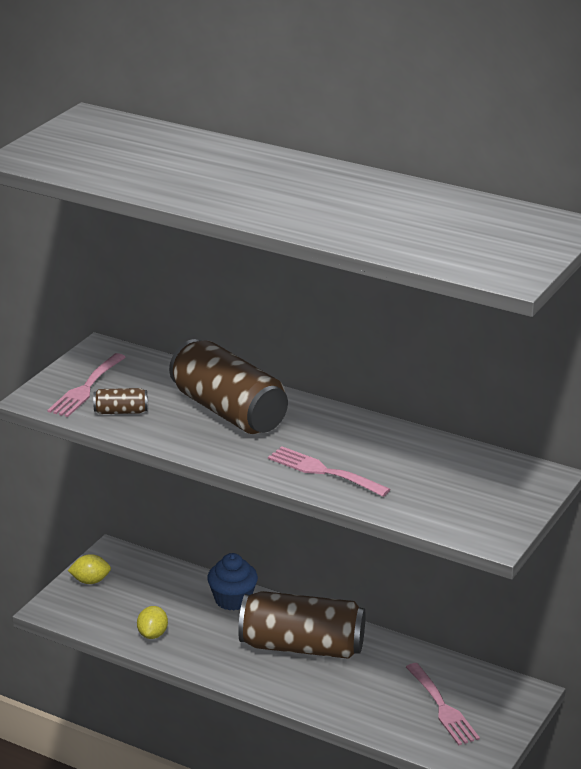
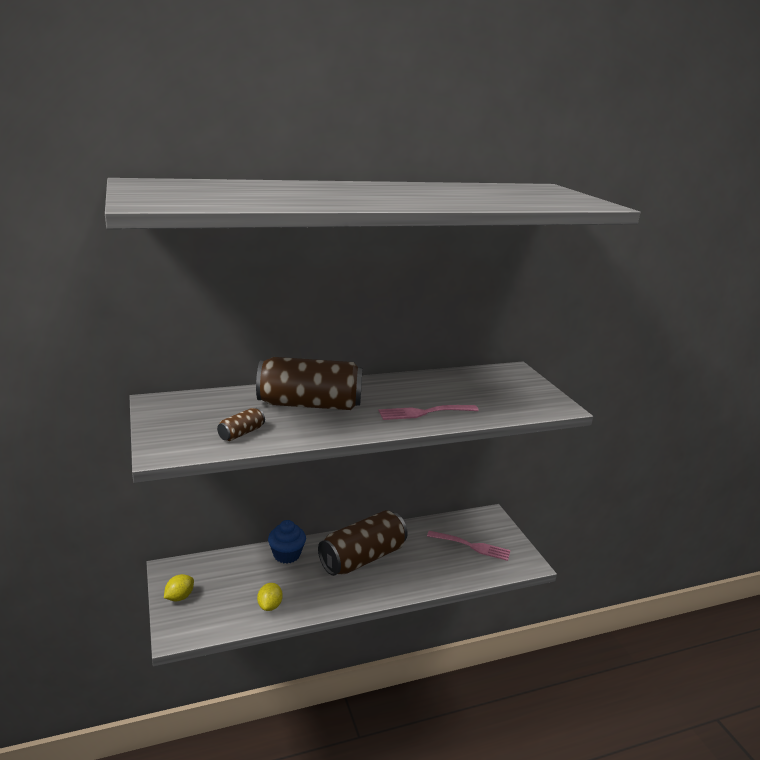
camera: 50 degrees left, 5 degrees down
(86, 388) = (189, 429): pink fork -> none
(152, 634) = (270, 606): yellow lemon -> yellow lemon turned 45 degrees clockwise

